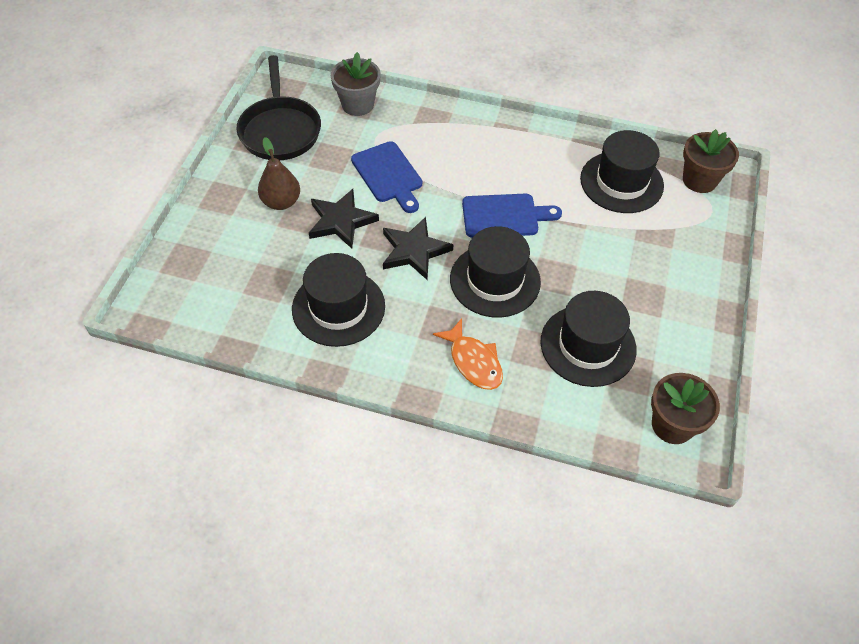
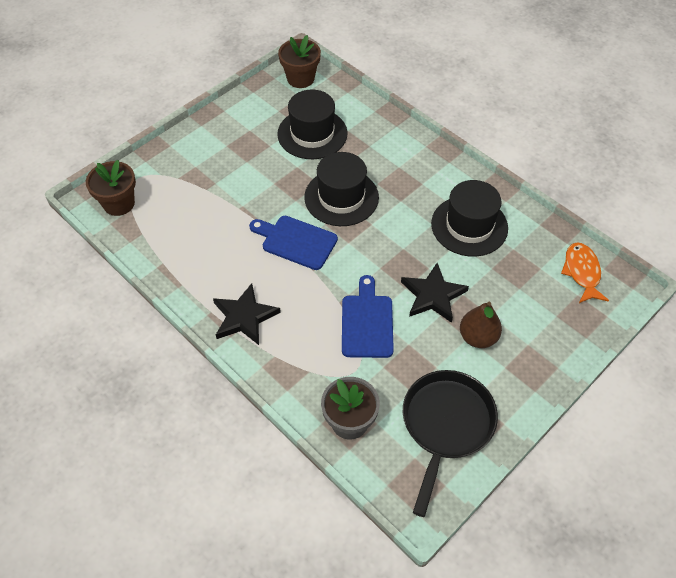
camera: 150 degrees left, 0 degrees up
(414, 251) = (387, 244): black star -> black star (244, 317)
(473, 361) = (394, 154): orange fish -> orange fish (582, 272)
(621, 182) = (179, 228): black hat -> none

